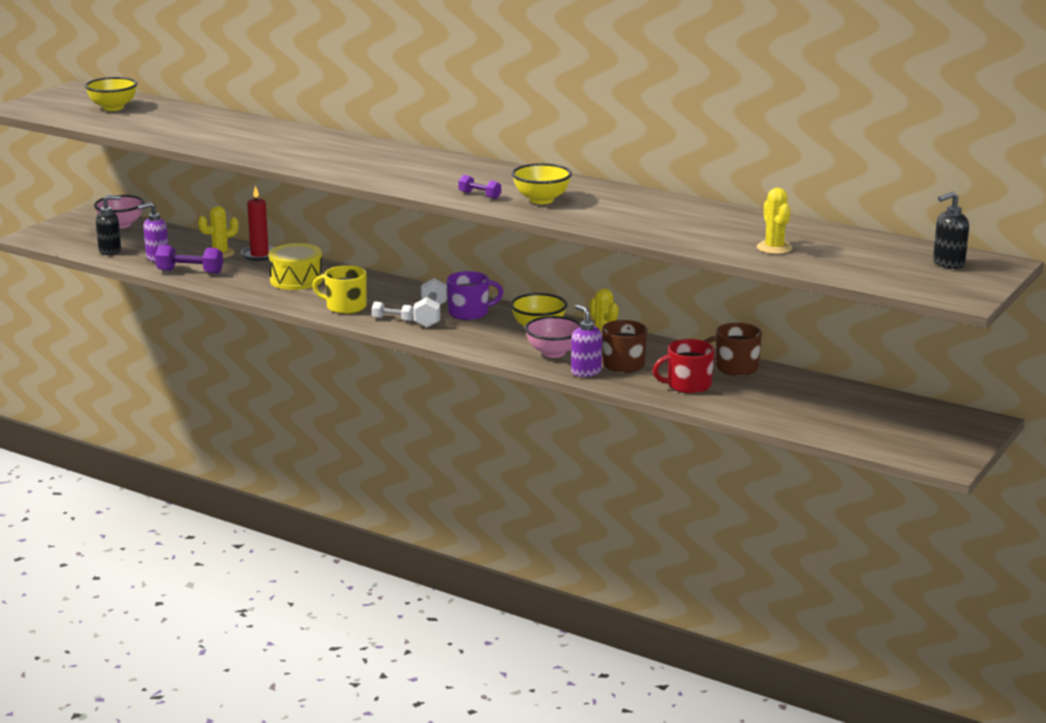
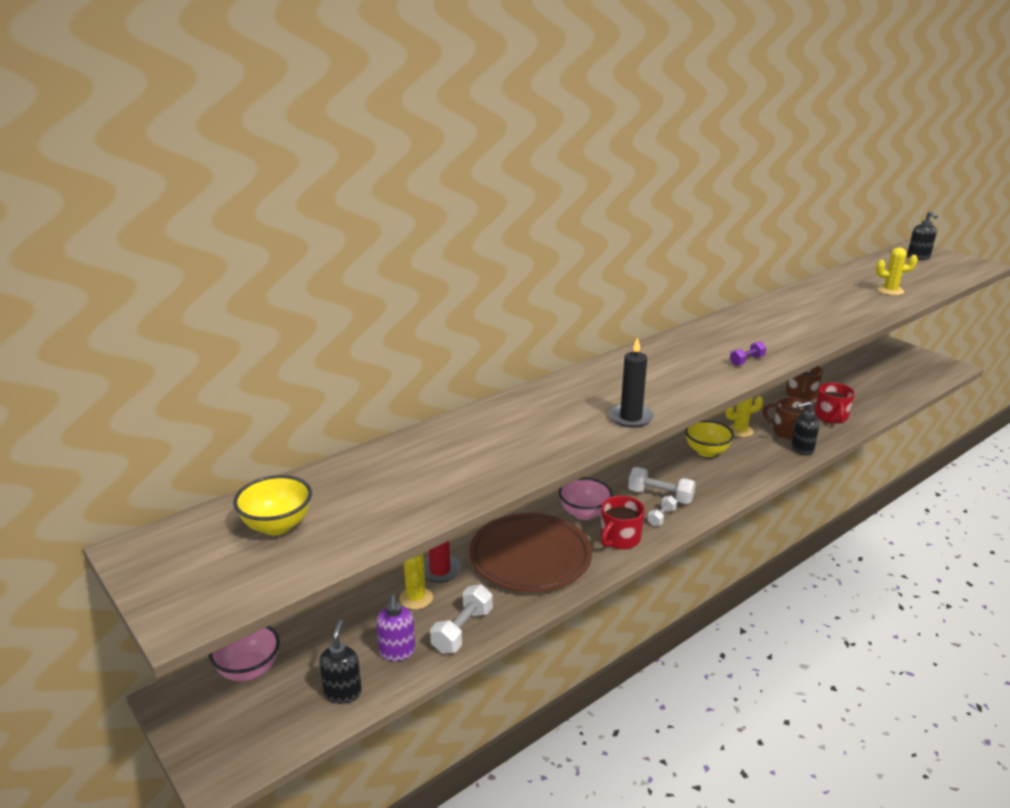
camera: 70 degrees left, 5 degrees up
(190, 272) = (462, 630): purple dumbbell -> white dumbbell
(296, 280) = (530, 557): yellow drum -> brown plate
(322, 167) = (631, 418): none -> black candle
(345, 307) = (619, 539): yellow mug -> red mug
(469, 313) = (660, 476): purple mug -> none
(541, 200) = (765, 340): yellow bowl -> none
(553, 353) = (760, 455): pink bowl -> pink bowl (584, 513)
(585, 372) = (801, 449): purple soap dispenser -> black soap dispenser

